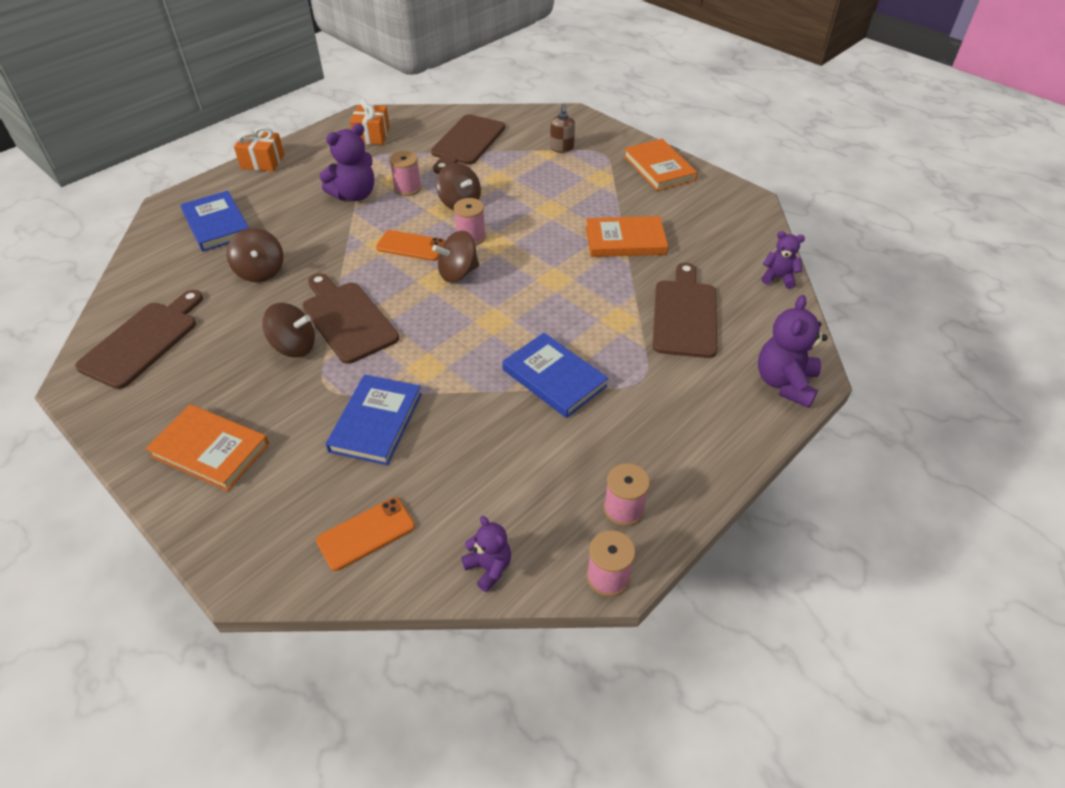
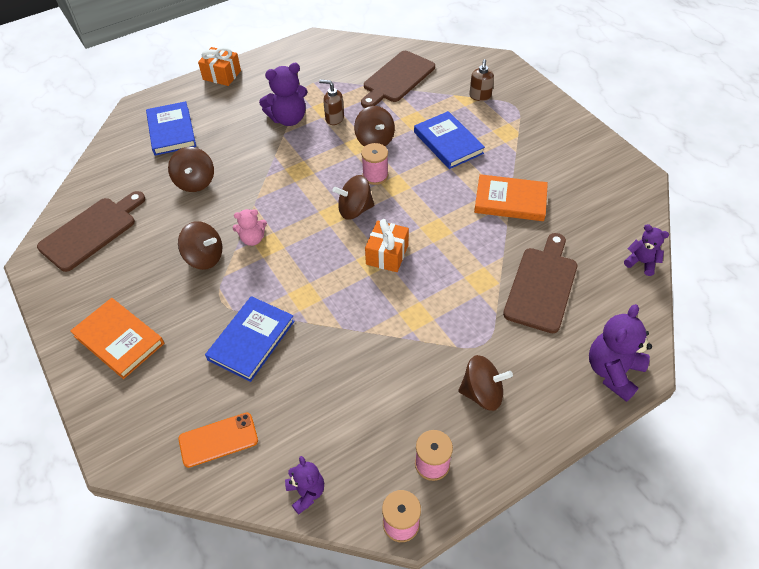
camera: 15 degrees right, 5 degrees up
(347, 319) = (252, 239): brown cutting board -> pink teddy bear
(372, 135) = (318, 60): orange gift -> orange gift (387, 254)
(407, 188) = (334, 118): pink spool -> brown soap dispenser
(411, 246) = (322, 177): orange phone -> none
(554, 378) = (408, 327): blue book -> blue book (448, 143)
(655, 428) = (482, 393): none -> brown spinning top
(659, 168) = (563, 129): orange book -> none

